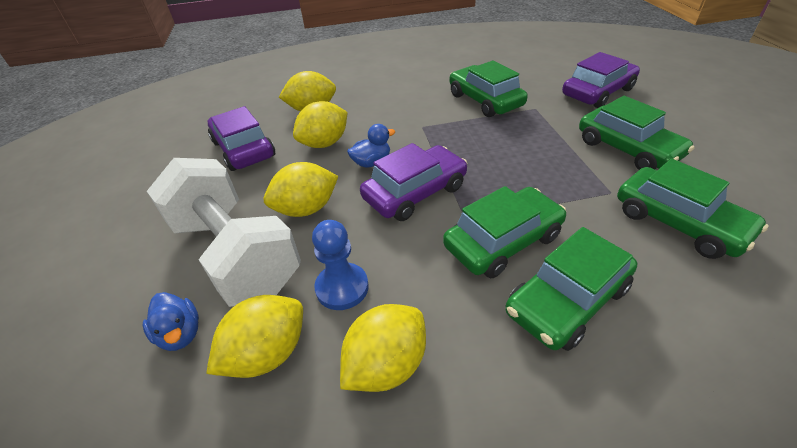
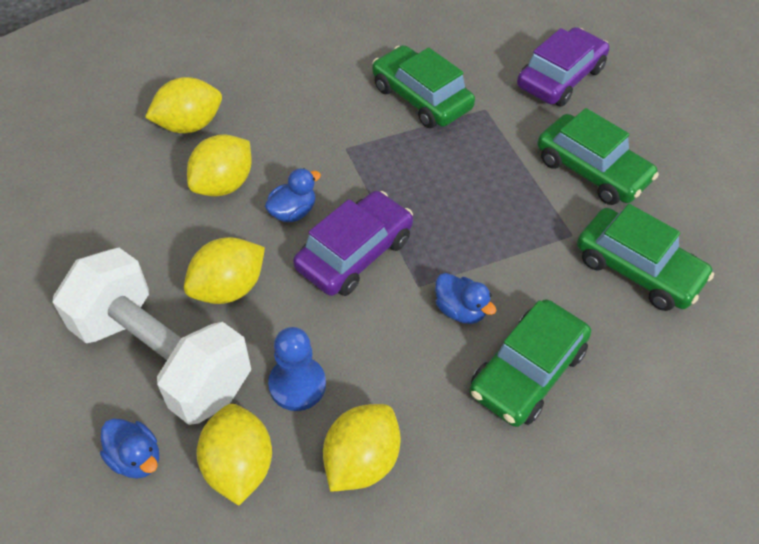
camera: 15 degrees left, 10 degrees up
(243, 149) = (114, 201): purple car -> none
(268, 353) = (239, 466): yellow lemon -> yellow lemon turned 45 degrees counterclockwise
(502, 241) = (460, 310): green car -> blue duck

